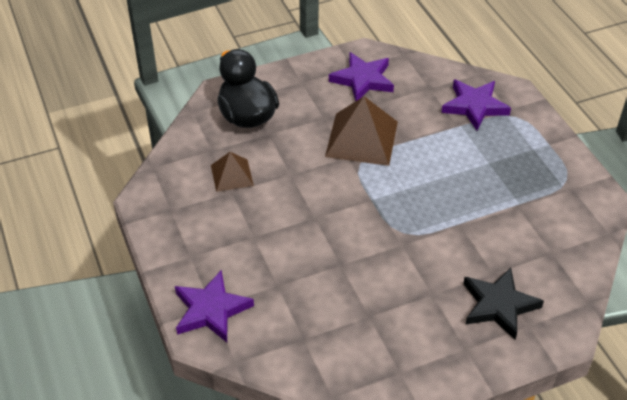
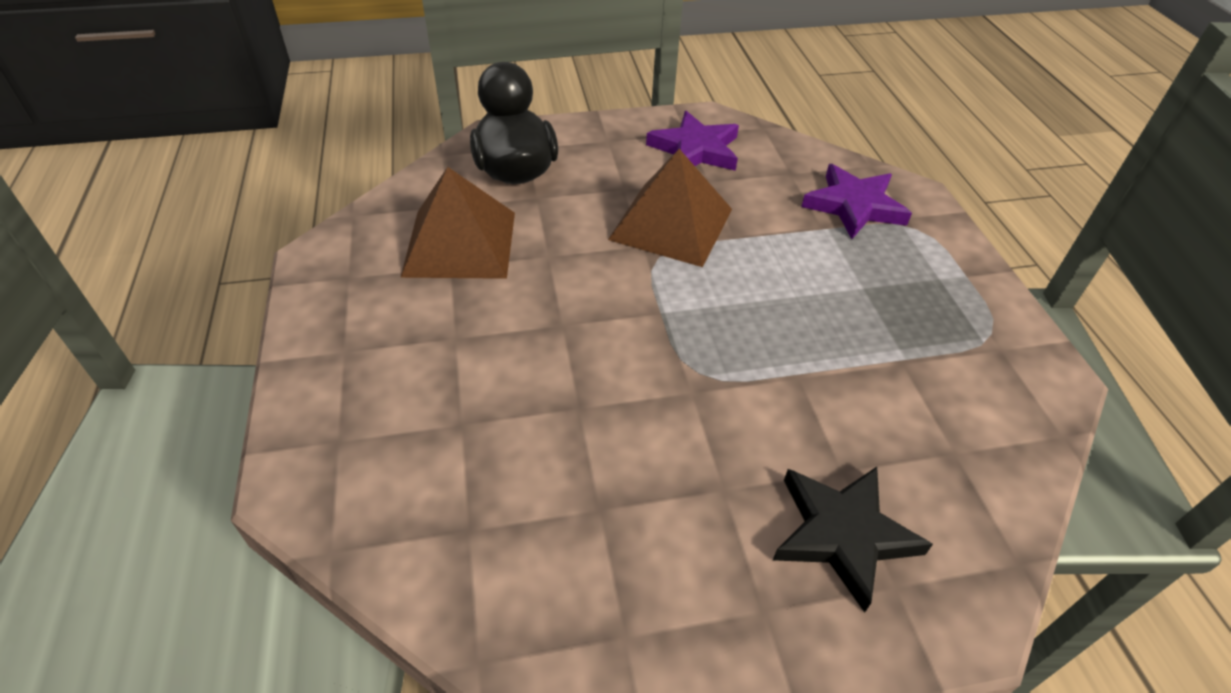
camera: 10 degrees right, 0 degrees up
(211, 310) = (334, 445): purple star -> none
(232, 175) = (460, 243): brown pyramid -> brown pyramid, size x1.76

